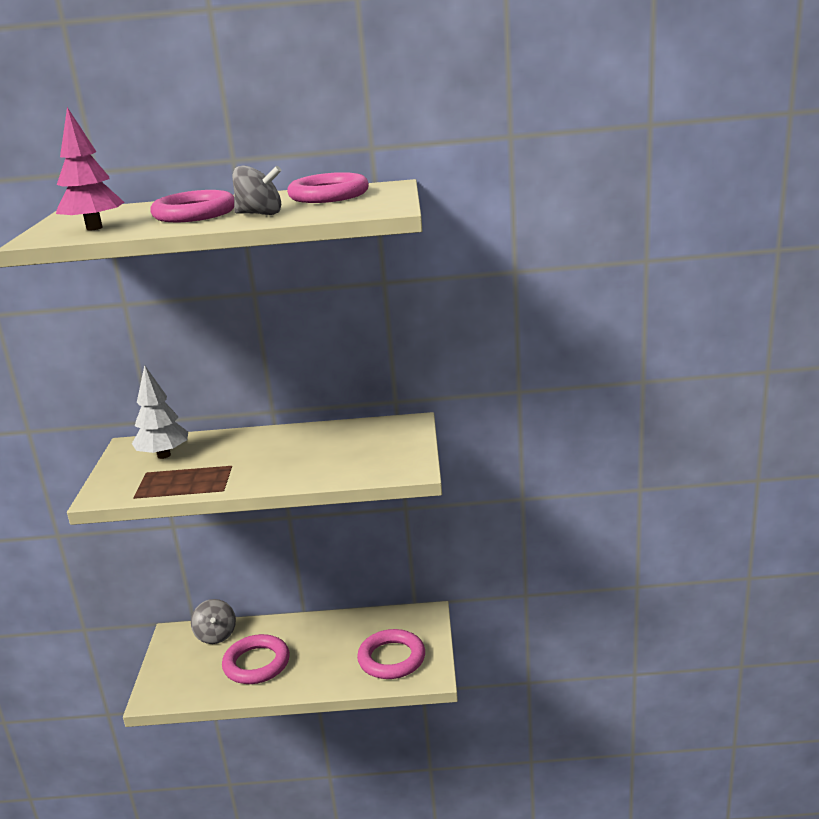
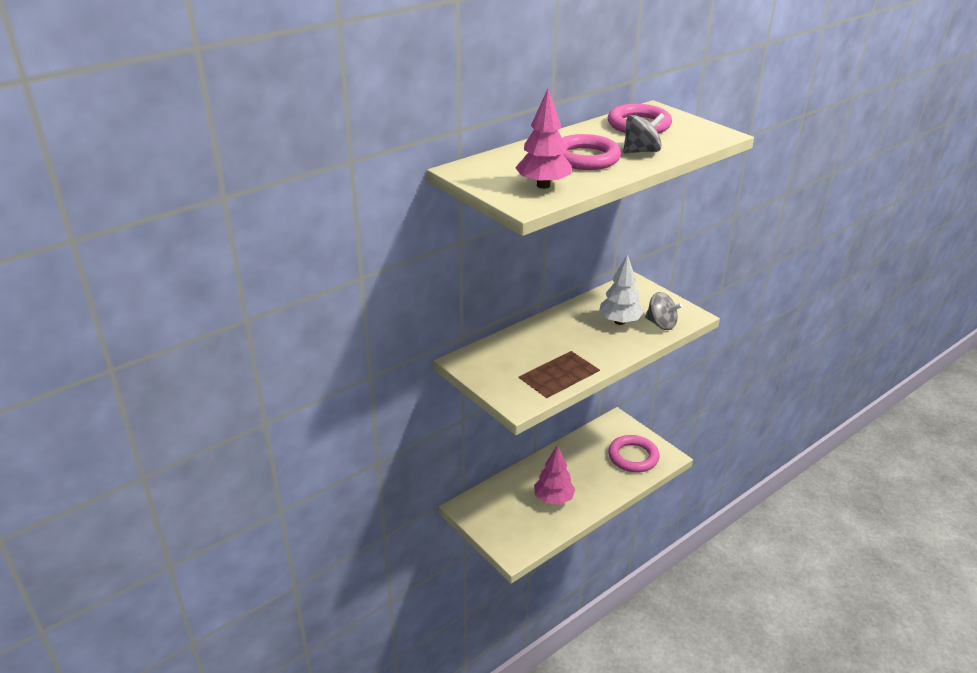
camera: 40 degrees left, 10 degrees up
(164, 455) = (506, 360): white tree -> white tree (619, 322)
(216, 635) = (497, 494): grey spinning top -> grey spinning top (661, 324)
(256, 664) = (553, 499): pink ring -> pink tree

